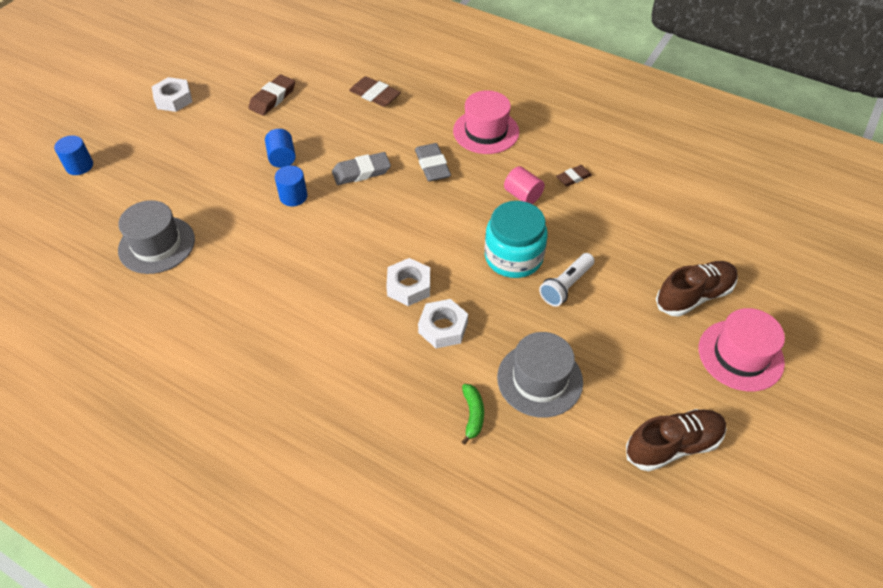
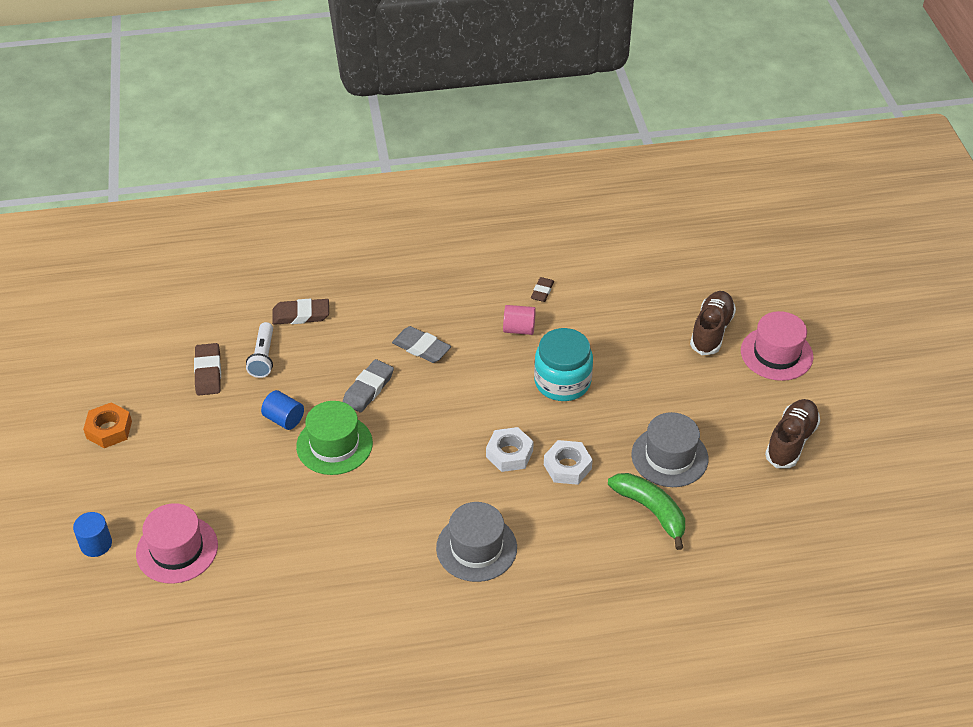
camera: 40 degrees left, 5 degrees down
(156, 245) = (263, 558): grey hat -> grey hat (476, 548)
(173, 99) = (109, 429): white nut -> orange nut
(293, 196) = (334, 445): blue cylinder -> green hat
(473, 415) = (651, 510): green banana -> green banana, size x1.79
(486, 131) = (433, 293): pink hat -> pink hat (177, 549)
(566, 286) = (620, 379): white flashlight -> white flashlight (263, 357)

